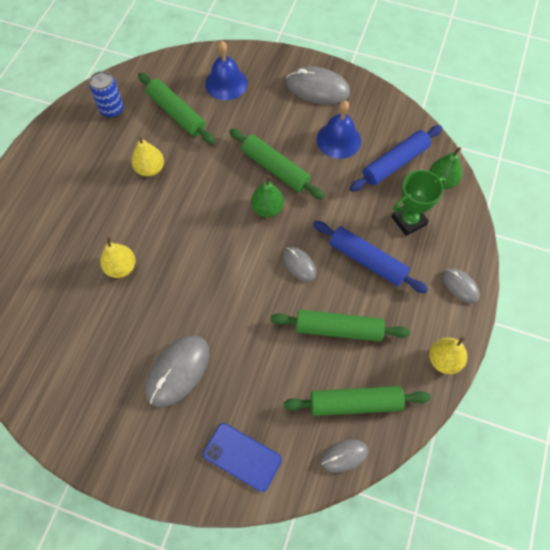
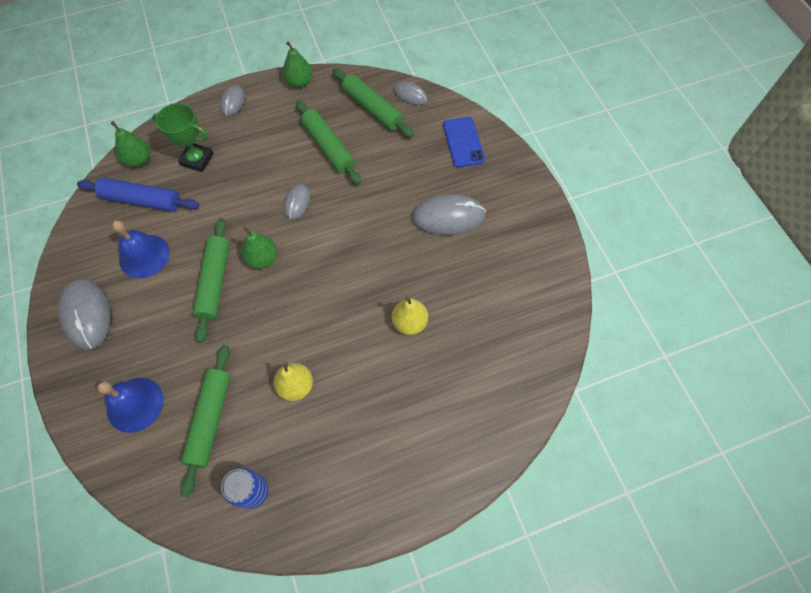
camera: 130 degrees left, 0 degrees up
(367, 260) = (256, 164): blue rolling pin -> none
(444, 360) = (299, 82): yellow pear -> green pear

